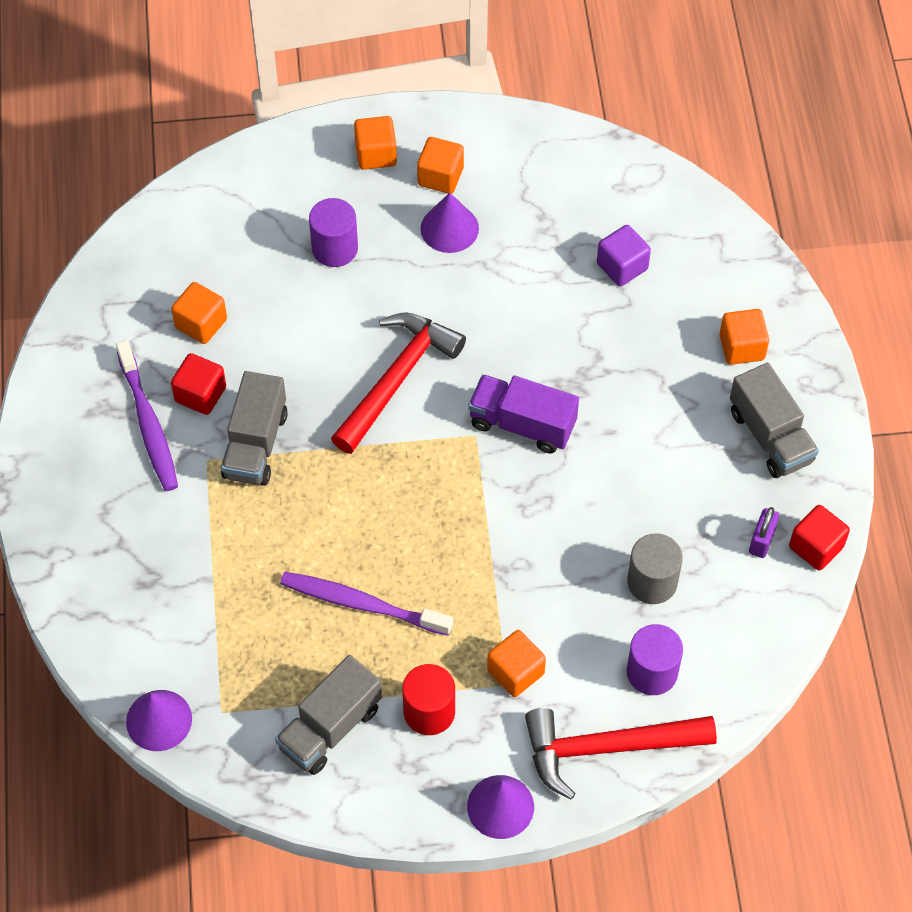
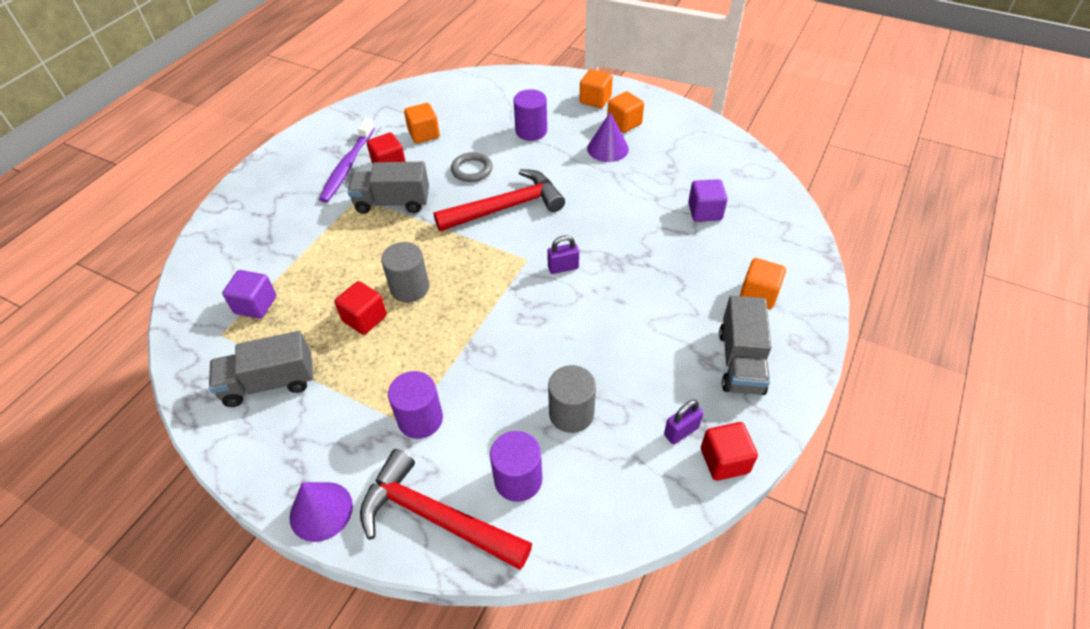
camera: 35 degrees right, 10 degrees down
(159, 720) = (183, 318): purple cone -> none
(225, 658) = (255, 305): none -> purple cube
(255, 444) = (392, 202): grey truck -> grey truck turned 45 degrees clockwise
(310, 347) = (472, 170): none -> grey ring
(362, 604) = (364, 318): purple toothbrush -> red cube
(378, 542) = (410, 288): none -> grey cylinder
(429, 711) = (339, 411): red cylinder -> none
(515, 672) = (420, 419): orange cube -> purple cylinder
(522, 424) = (563, 267): purple truck -> purple padlock

